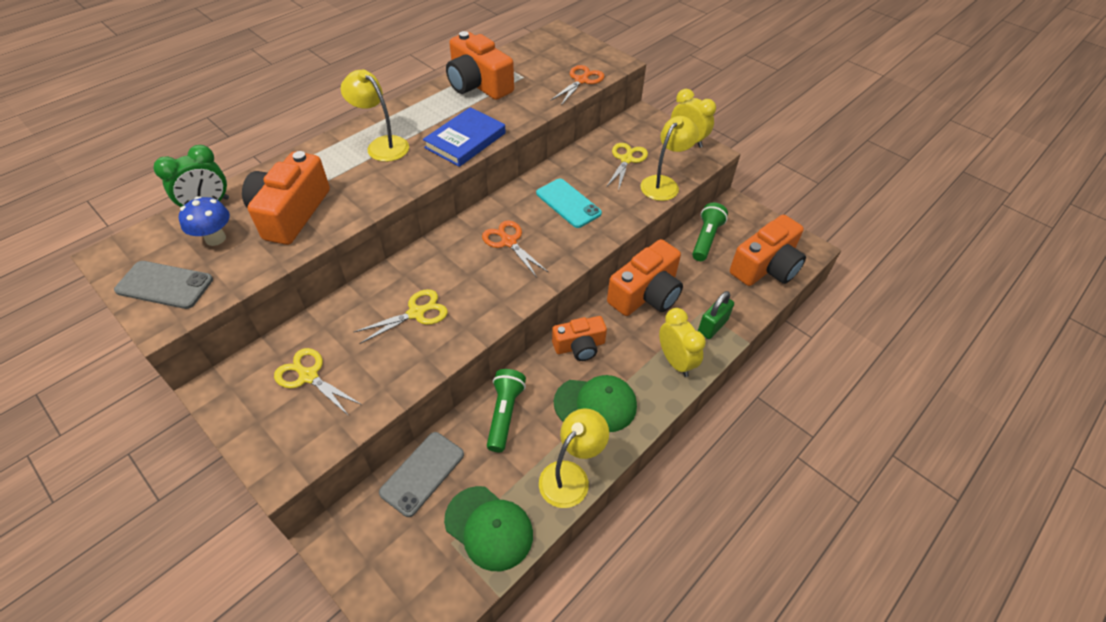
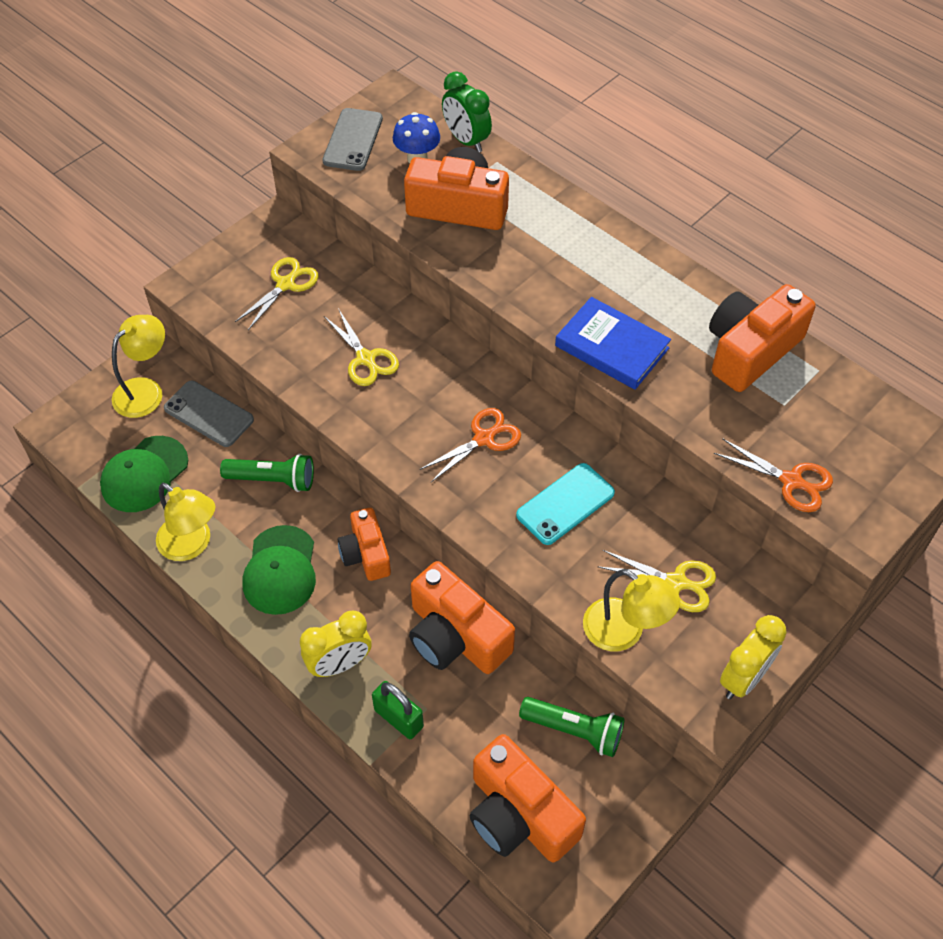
camera: 90 degrees right, 5 degrees up
(382, 145) = (590, 264): yellow lamp -> yellow lamp (146, 390)

